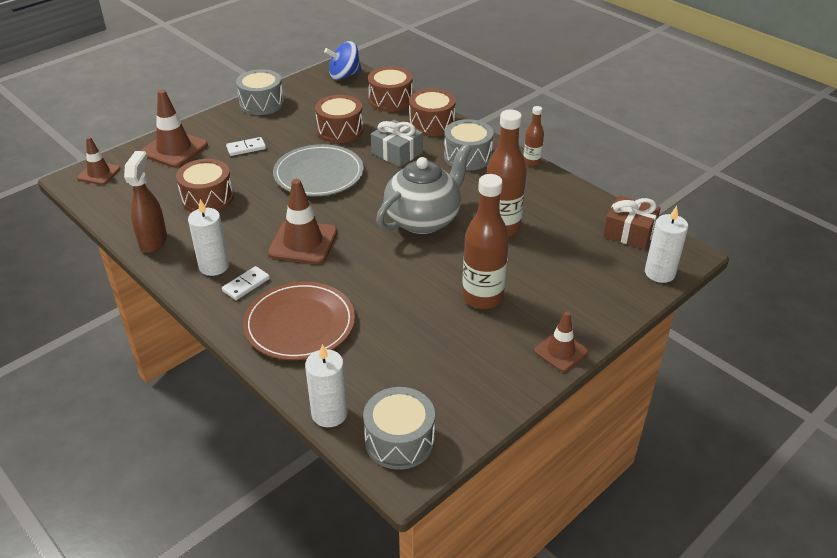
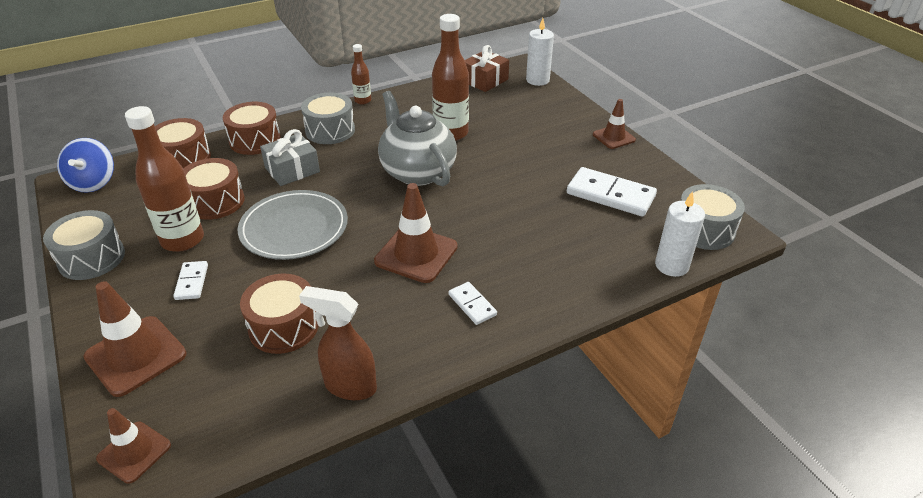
camera: 75 degrees left, 0 degrees up
(214, 266) = (428, 329): white candle -> none
(299, 324) = (548, 271): brown plate -> none
(438, 358) = (610, 195): none -> white domino
(482, 297) = (540, 160): brown bottle -> brown bottle (183, 240)

